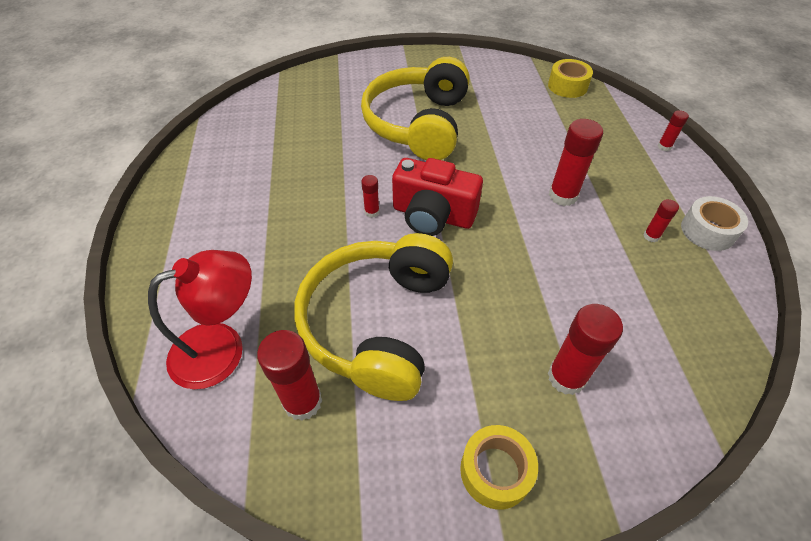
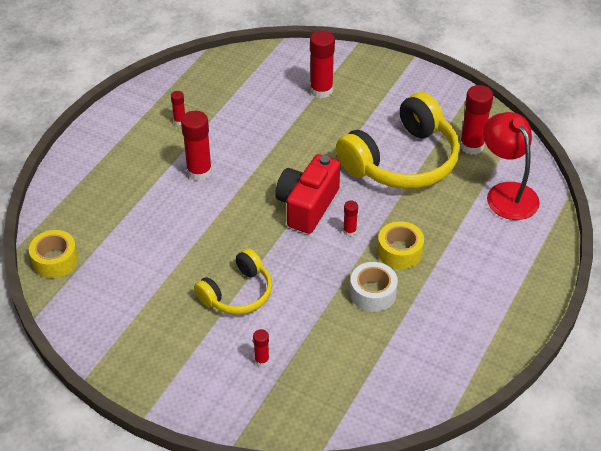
camera: 145 degrees left, 5 degrees down
(222, 348) = (506, 193): red lamp -> red lamp turned 60 degrees clockwise
(418, 124) = (237, 293): yellow headphones -> yellow headphones, size x0.57
(433, 215) = (307, 206): red camera -> red camera turned 120 degrees counterclockwise
(495, 471) = (393, 79): yellow tape -> yellow tape (399, 252)
(664, 146) = (72, 165): red glue stick -> red glue stick (261, 360)
(707, 231) = (141, 106): white tape -> white tape (373, 293)

